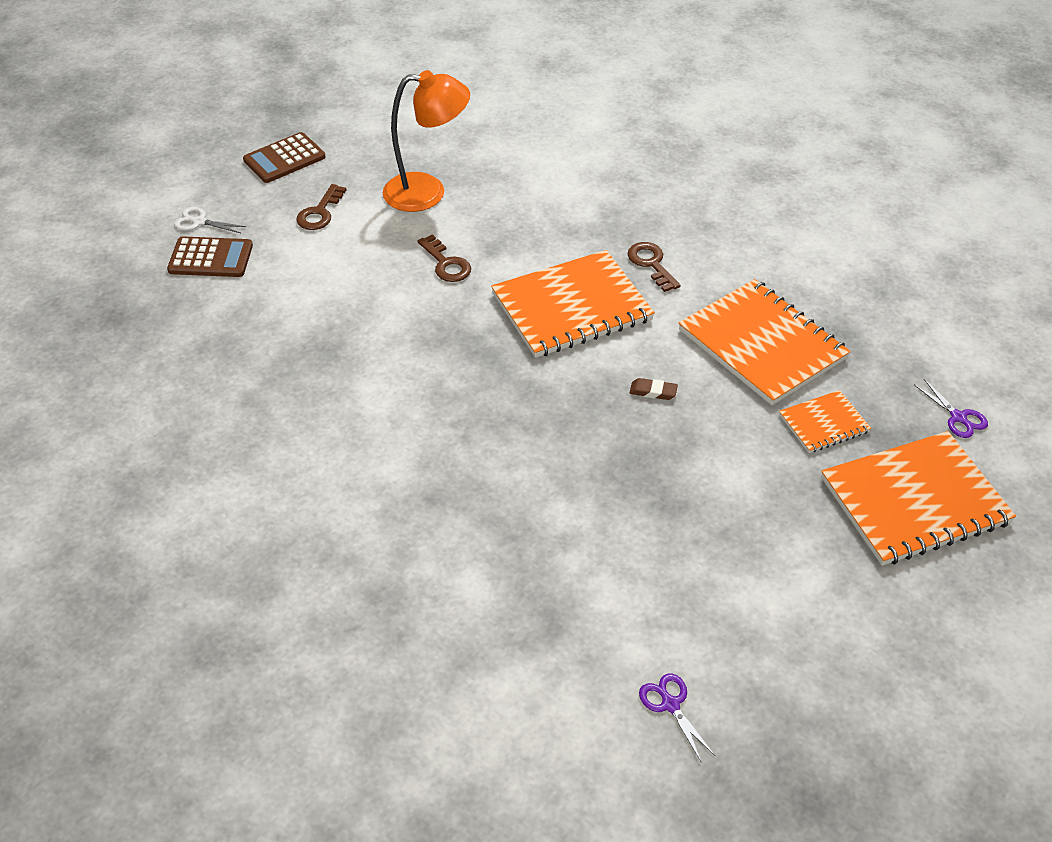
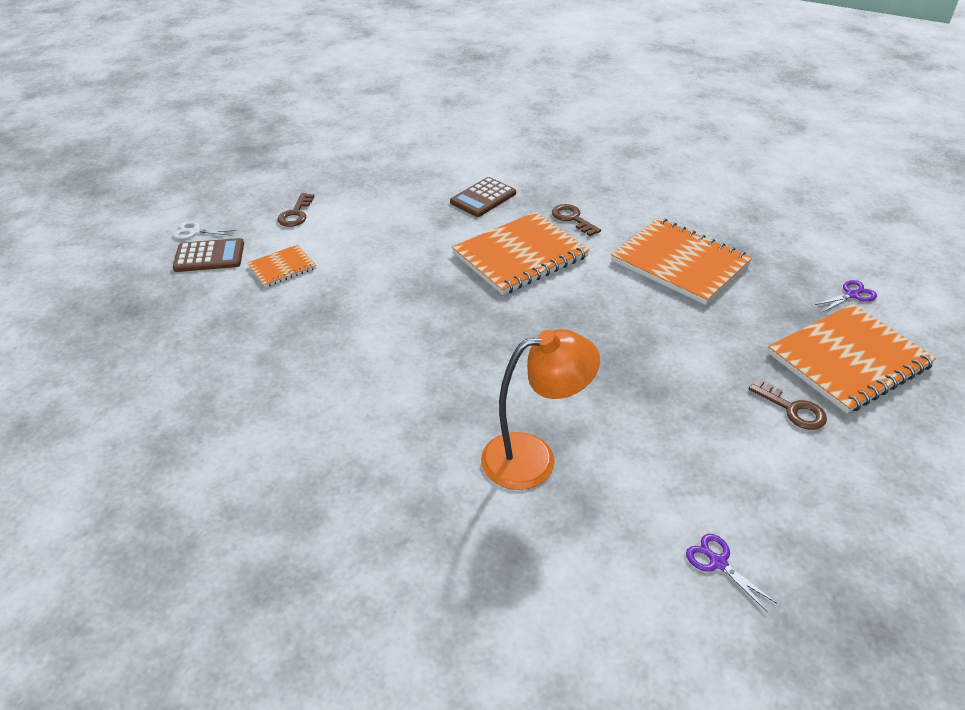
camera: 10 degrees left, 5 degrees down
(284, 159) = (258, 181): brown calculator -> brown calculator (483, 198)
(427, 192) = (380, 191): orange lamp -> orange lamp (534, 457)
(446, 264) = (409, 237): brown key -> brown key (793, 409)
(653, 391) = (607, 307): brown eraser -> none
(824, 423) = (751, 313): orange notebook -> orange notebook (282, 267)
(958, 417) = (852, 295): purple scissors -> purple scissors turned 75 degrees counterclockwise

